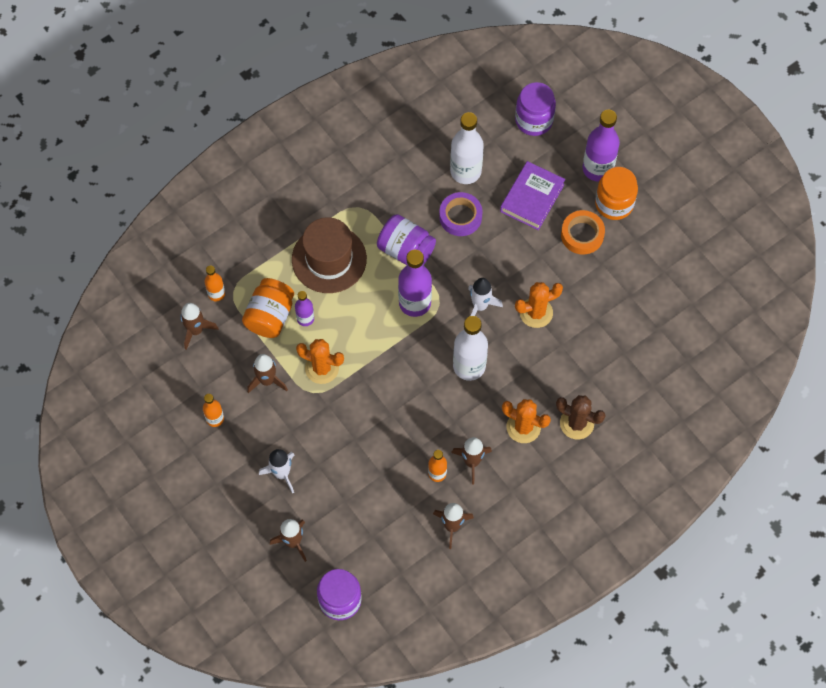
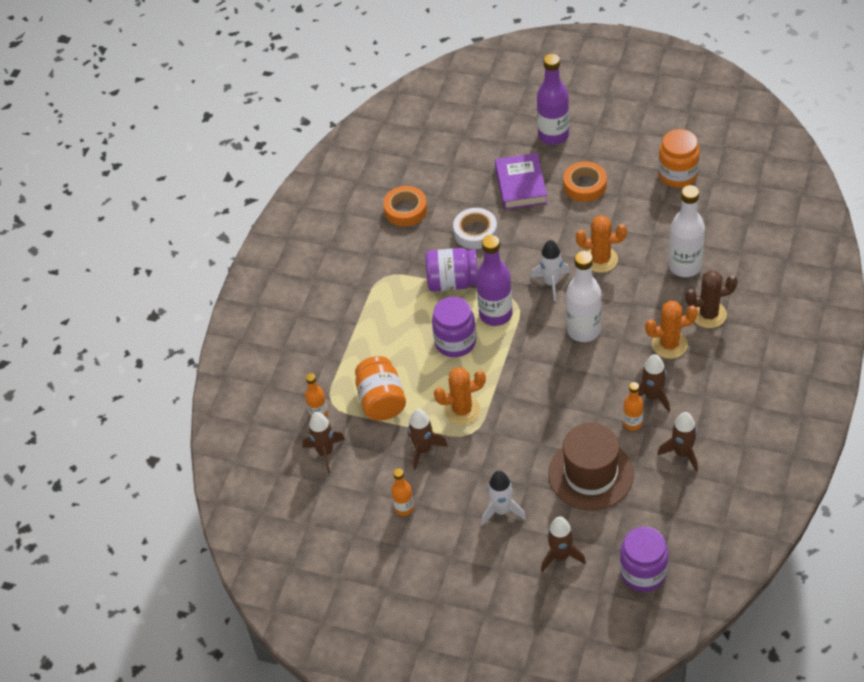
camera: 30 degrees left, 15 degrees down
(305, 318) = (414, 383): purple bottle -> none
(329, 259) = (393, 328): brown hat -> brown hat (590, 474)
(424, 157) = (405, 210): none -> orange tape
(460, 216) = (475, 232): purple tape -> white tape
(465, 171) = (449, 199): white bottle -> white bottle (684, 266)
(534, 120) = (471, 133): purple jar -> purple jar (455, 342)
(536, 312) = (600, 259): orange cactus -> orange cactus turned 60 degrees clockwise
(614, 204) = (589, 150): orange jar -> orange jar (678, 174)

